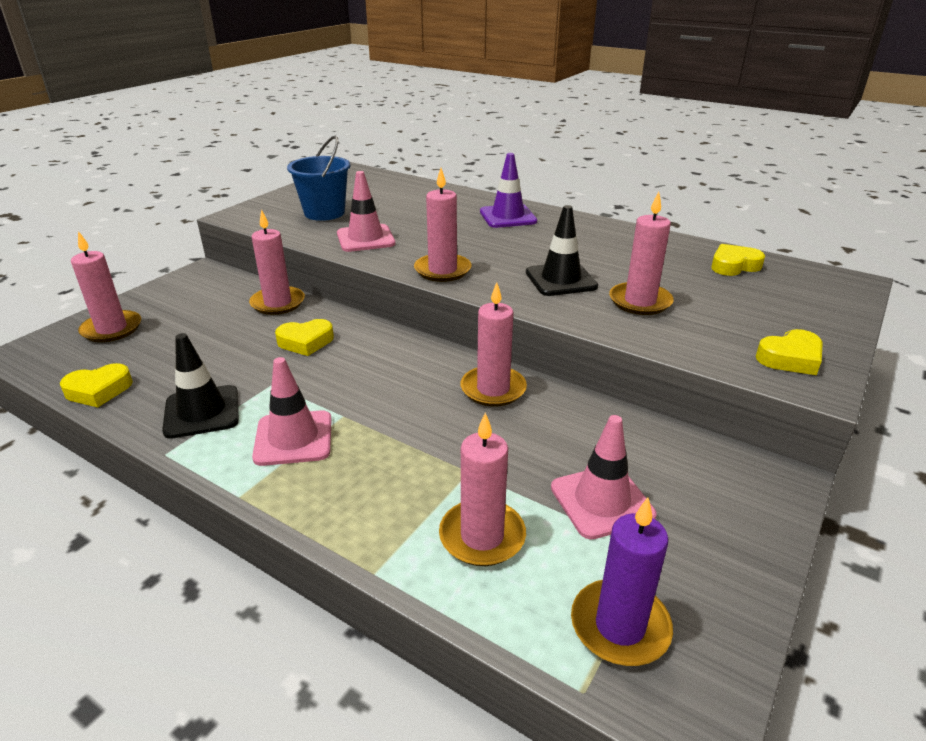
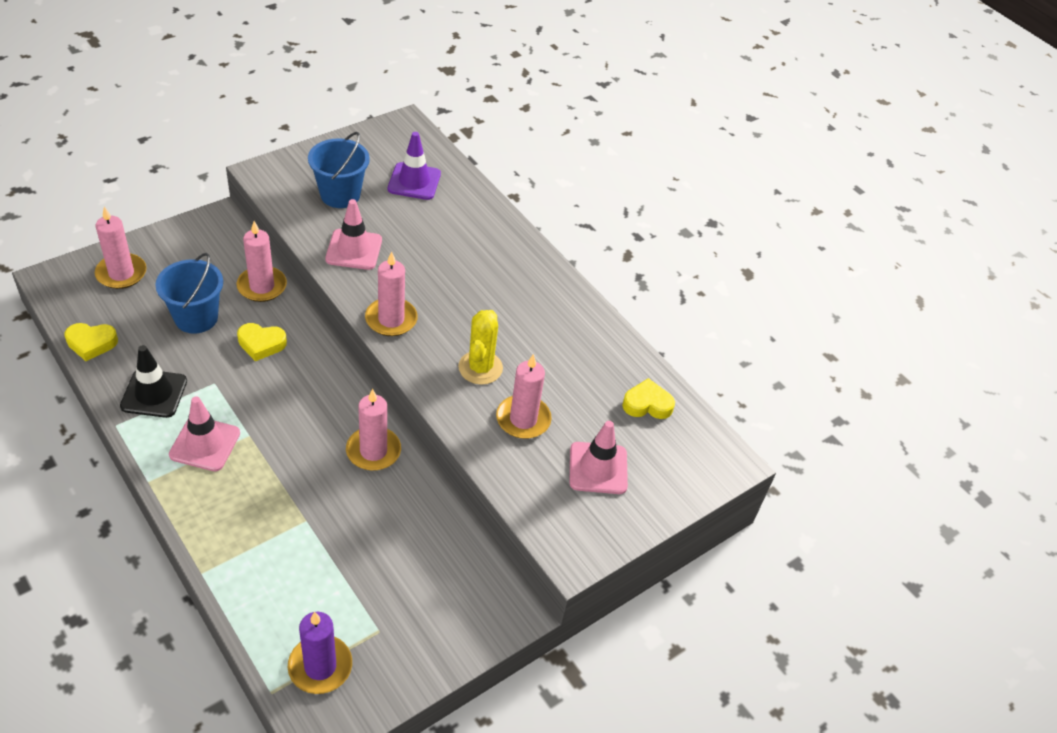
camera: 15 degrees right, 15 degrees up
(219, 340) = (196, 318): none -> blue bucket
(482, 536) = (281, 574): pink candle -> none
(508, 217) = (502, 259): purple traffic cone -> purple traffic cone (414, 181)
(561, 279) = (480, 368): black traffic cone -> yellow cactus
(602, 501) = (377, 580): pink traffic cone -> pink traffic cone (598, 468)
(790, 358) = (582, 525): yellow heart -> none

